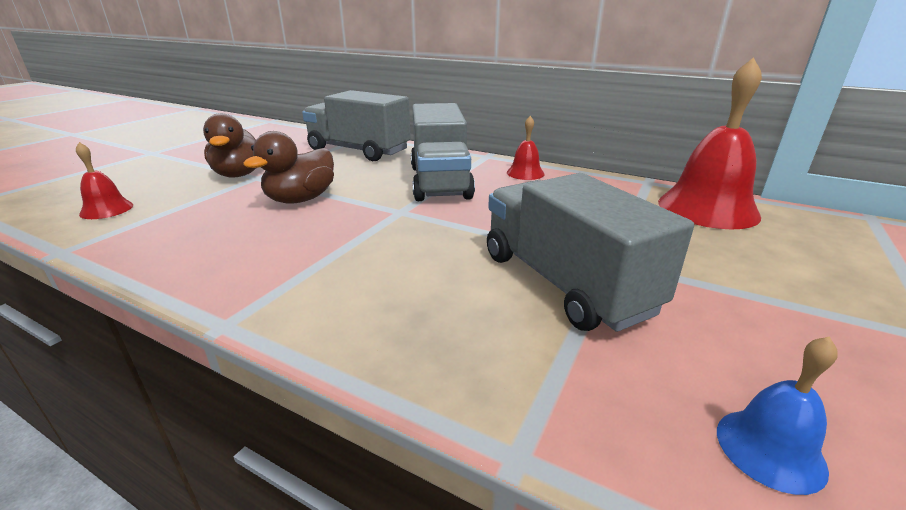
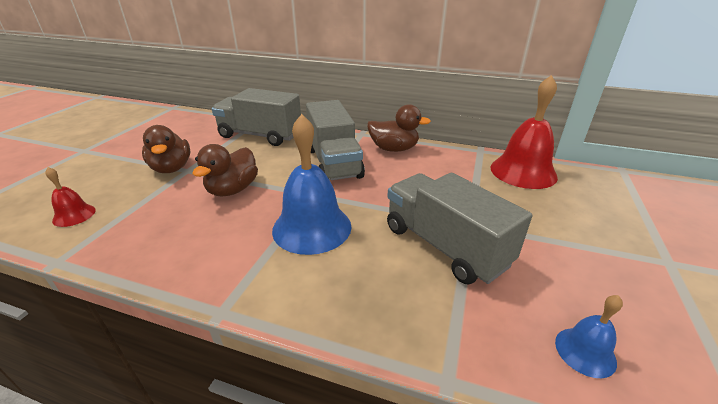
camera: 10 degrees left, 5 degrees up
(384, 245) = (312, 227): none -> blue bell
(525, 173) = (394, 149): red bell -> brown duck

